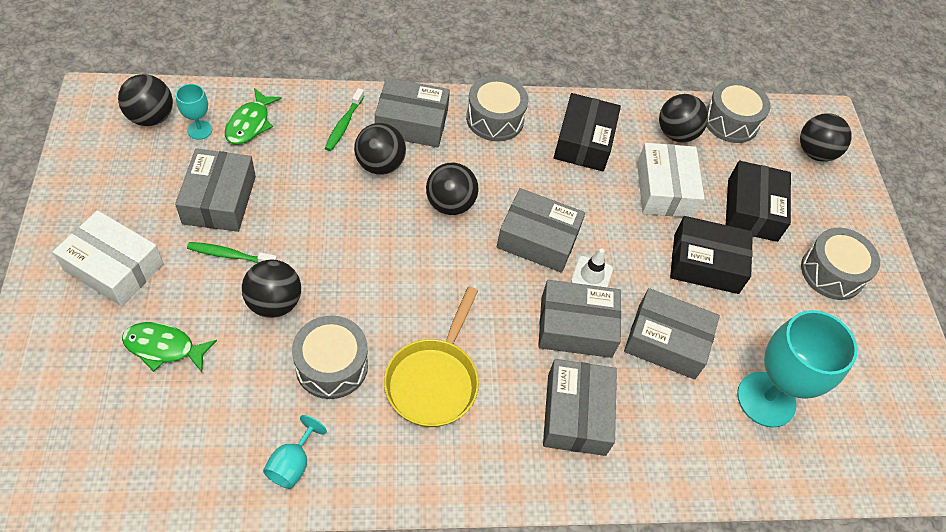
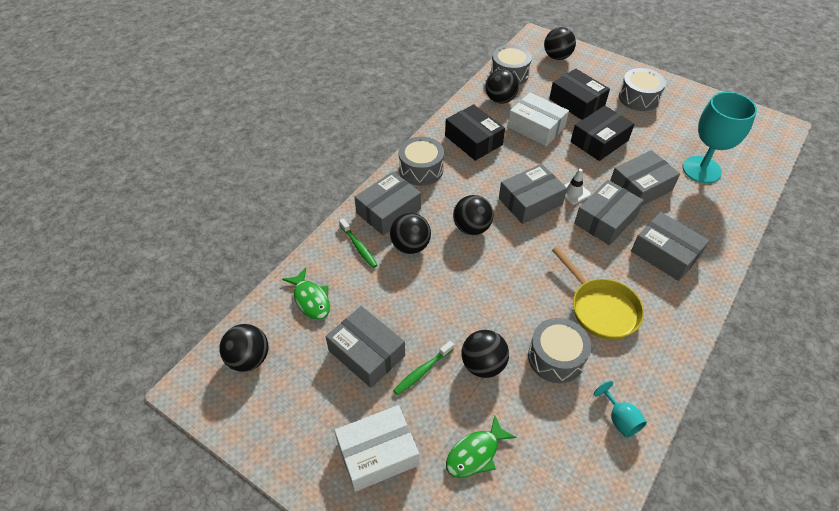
camera: 45 degrees left, 5 degrees down
(199, 130) = (289, 333): turquoise goblet -> none

